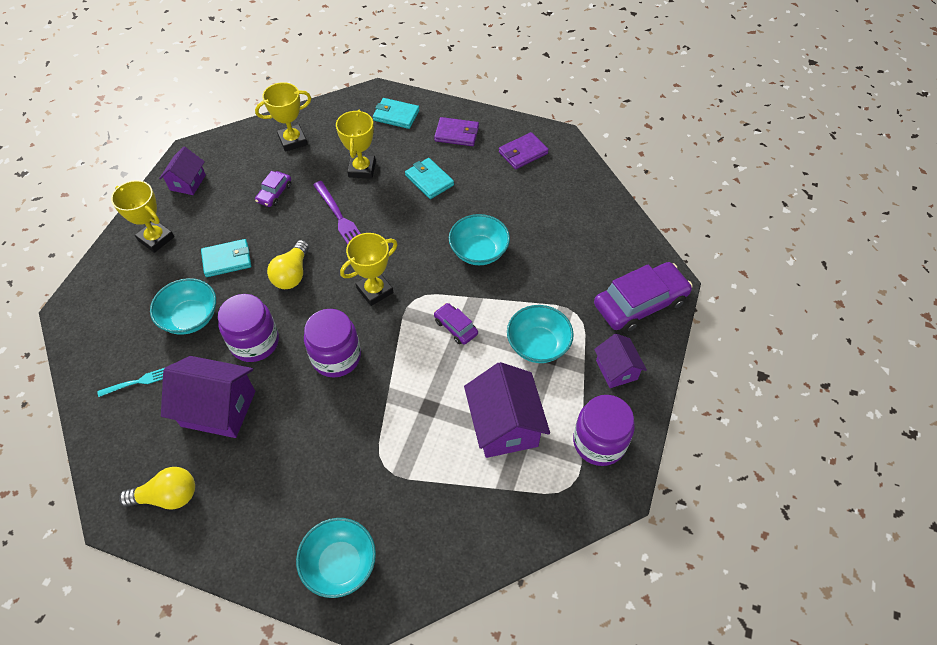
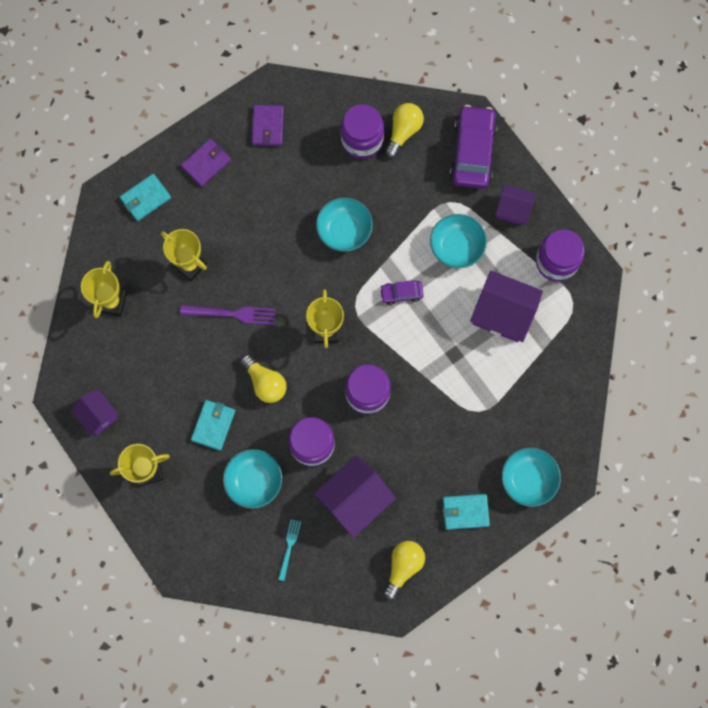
camera: 55 degrees left, 20 degrees up
(274, 193) = (165, 350): purple car -> none
(429, 180) = (243, 219): turquoise wallet -> turquoise wallet (465, 512)
(571, 218) = (362, 140): none -> purple jar
(607, 242) = (403, 132): none -> yellow light bulb

